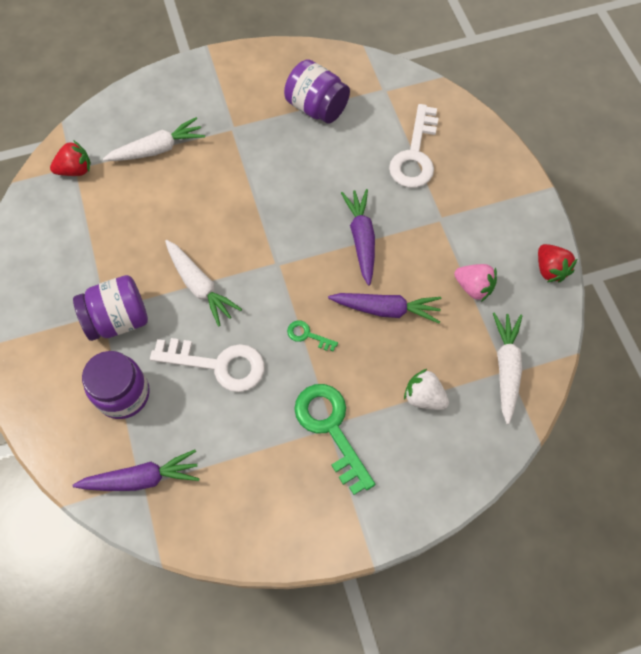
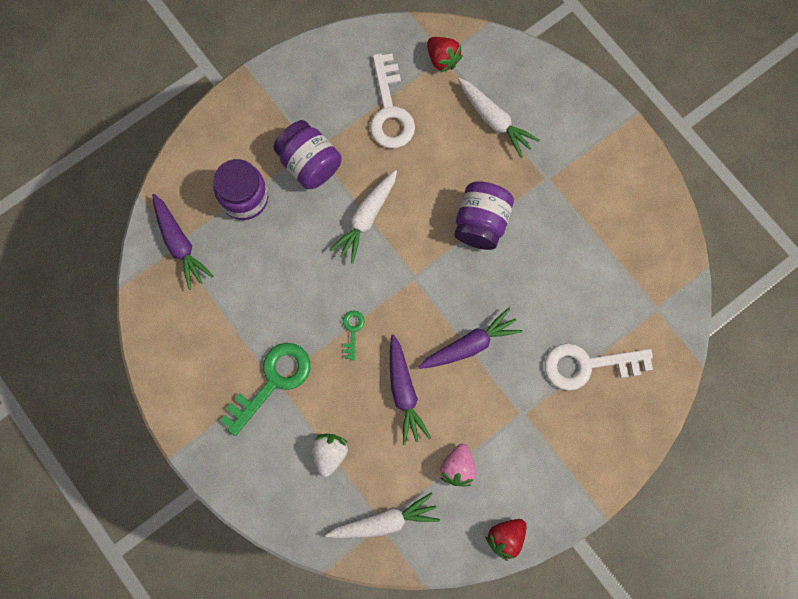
camera: 70 degrees right, 10 degrees up
(218, 364) = (298, 264): white key -> white key (390, 110)
(316, 107) = (605, 249): purple jar -> purple jar (481, 223)

